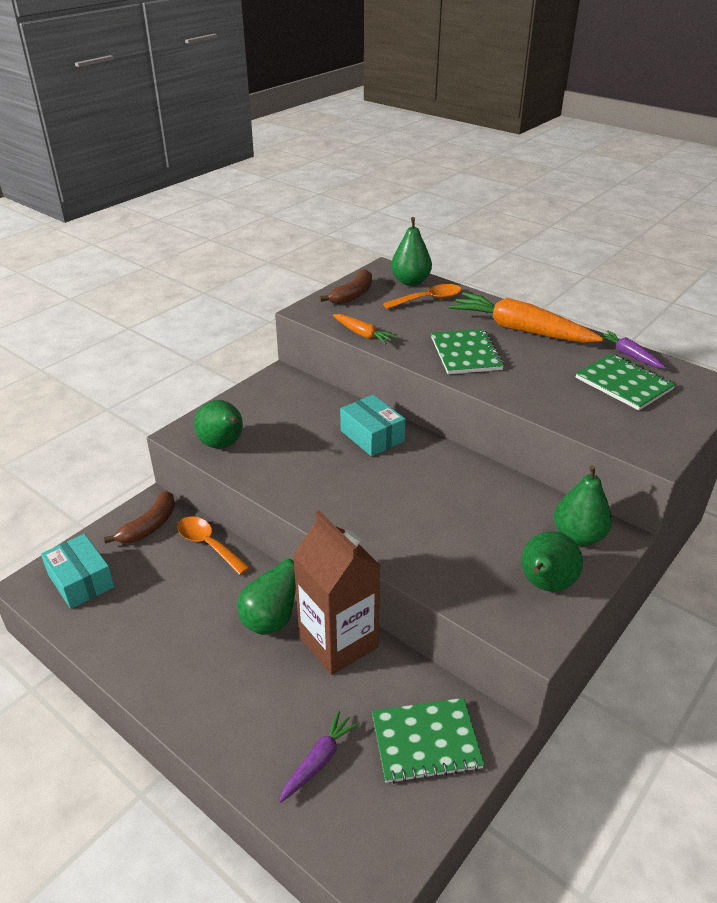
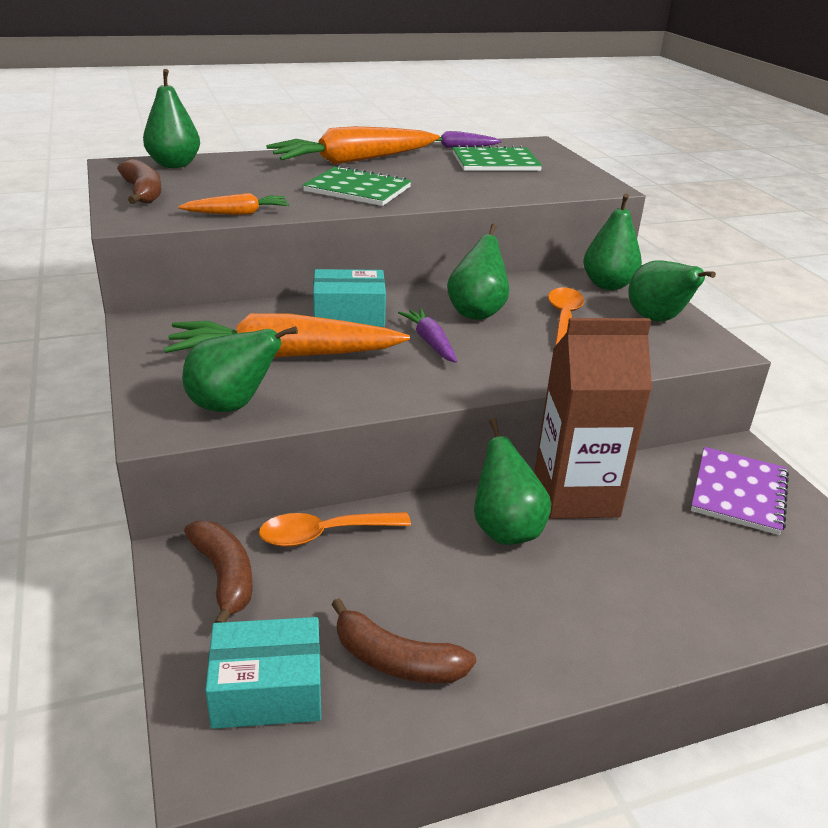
camera: 60 degrees left, 5 degrees down
(126, 618) = (396, 660): none -> brown banana
(294, 436) = (284, 355): none -> orange carrot
(318, 761) = (732, 570): purple carrot -> purple carrot (430, 342)
(426, 741) = (738, 492): green notebook -> purple notebook
(428, 300) = (227, 170): orange spoon -> orange spoon (564, 319)
(440, 486) = (477, 312): none -> green pear

